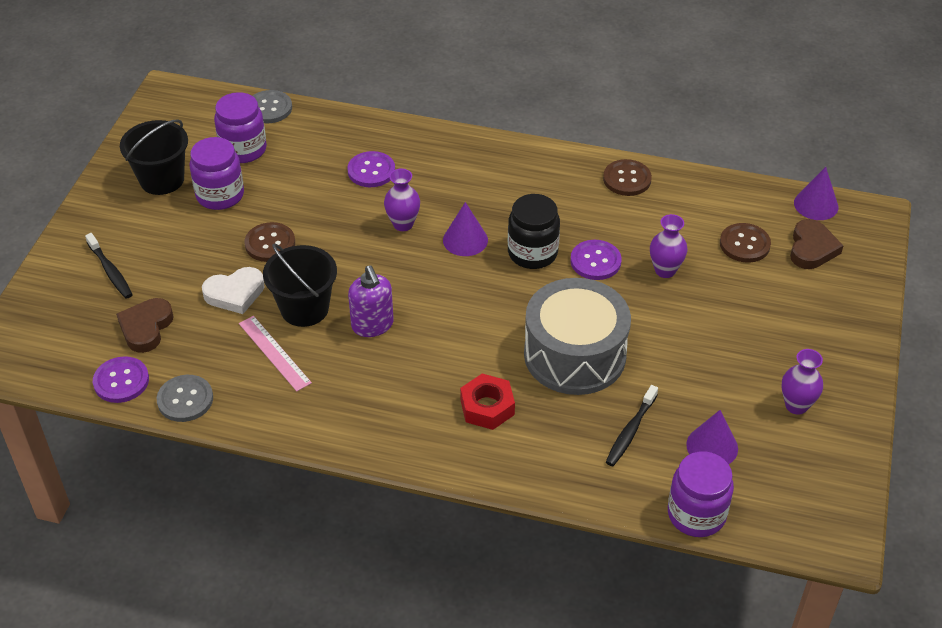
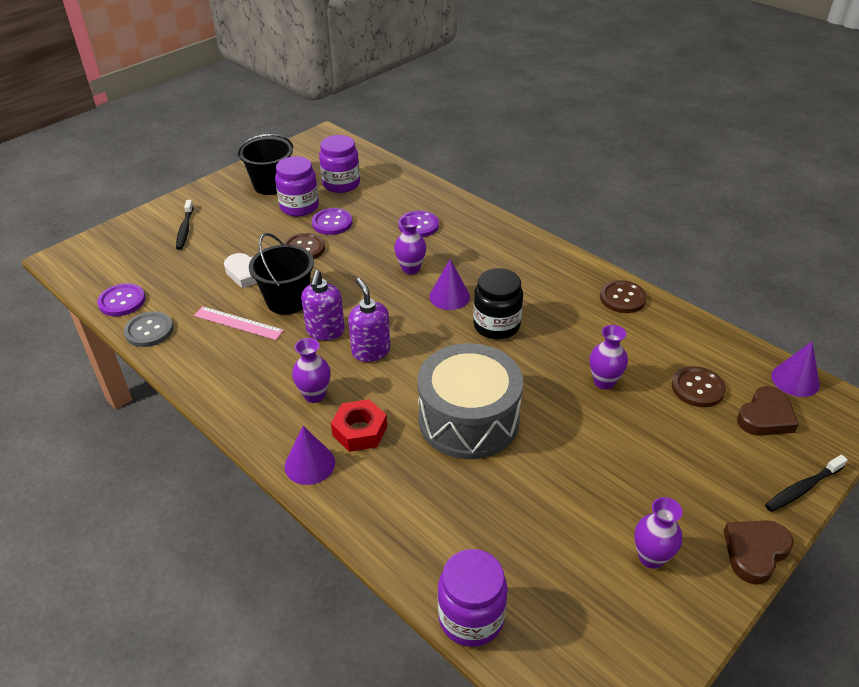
camera: 30 degrees right, 5 degrees down
(146, 328) = (171, 273): brown heart -> brown heart (755, 552)
(269, 108) = (382, 164): grey button -> none
(274, 353) = (238, 323): pink ruler -> pink ruler turned 60 degrees counterclockwise
(417, 392) = (314, 395): none -> purple vase
(434, 327) = (371, 351): none -> purple soap dispenser
(595, 261) = (546, 351): purple button -> purple button (332, 223)
(630, 431) = (468, 507): black toothbrush -> black toothbrush (803, 488)
(712, 446) = (535, 558): purple cone -> purple cone (309, 464)

